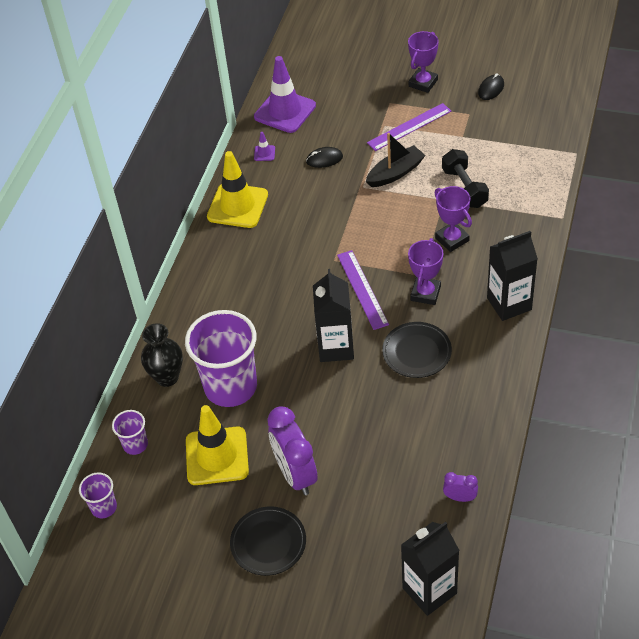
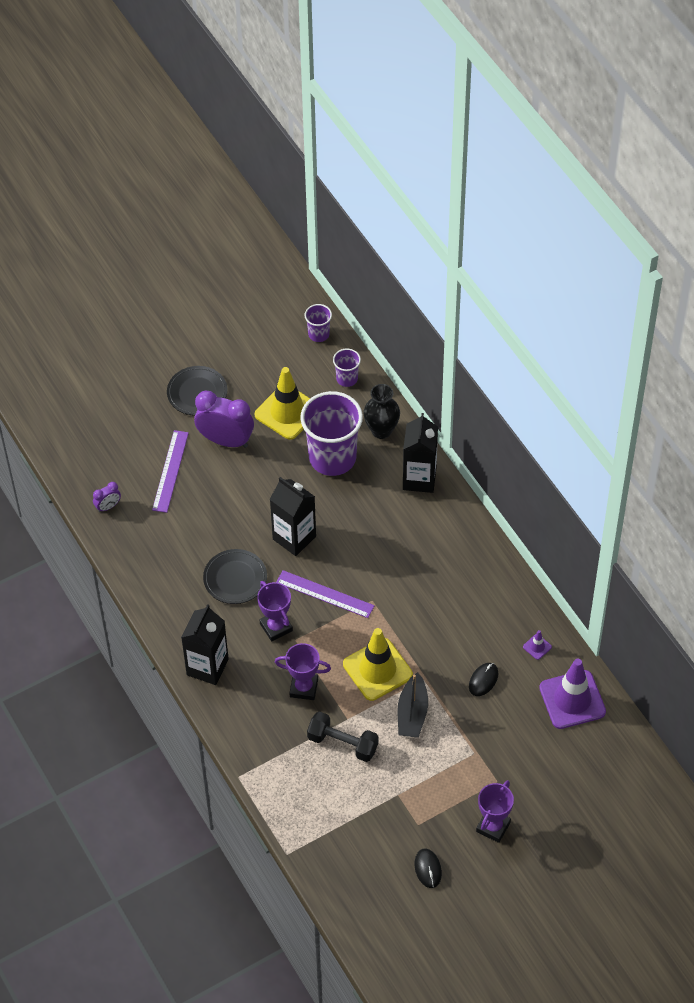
camera: 130 degrees right, 5 degrees up
(237, 206) = (497, 585): yellow traffic cone -> yellow traffic cone (377, 669)
(409, 127) = (452, 768): purple ruler -> purple ruler (170, 471)
(423, 83) = (493, 827): purple trophy -> purple trophy turned 45 degrees clockwise
(429, 590) = (74, 442): black carton -> black carton (419, 479)

